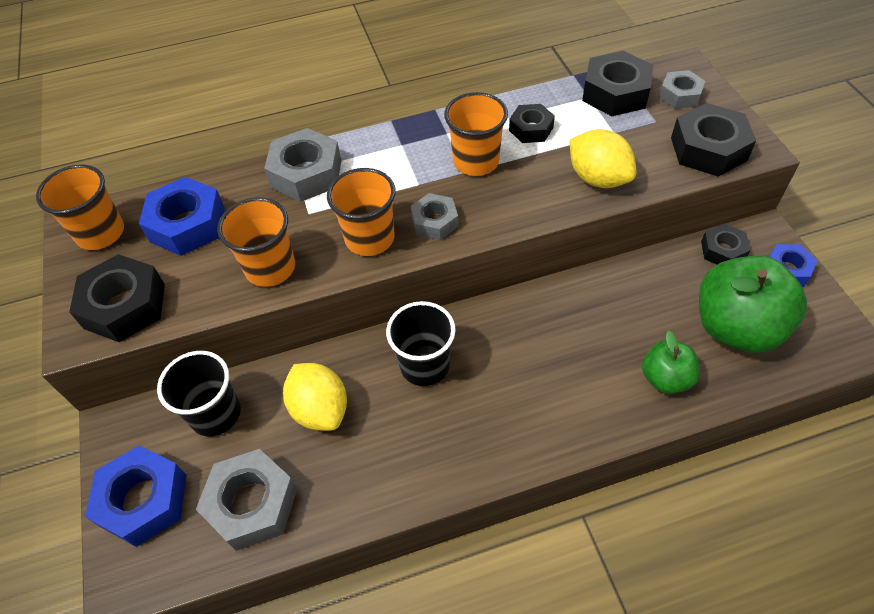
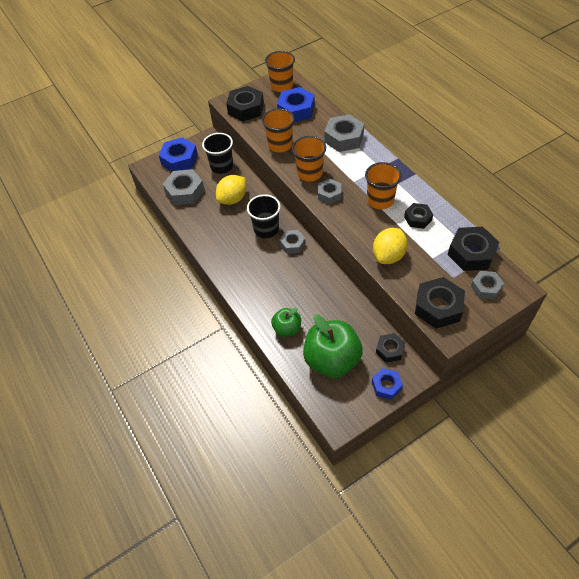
camera: 75 degrees right, 0 degrees up
(476, 330) = (292, 244): none -> grey nut

